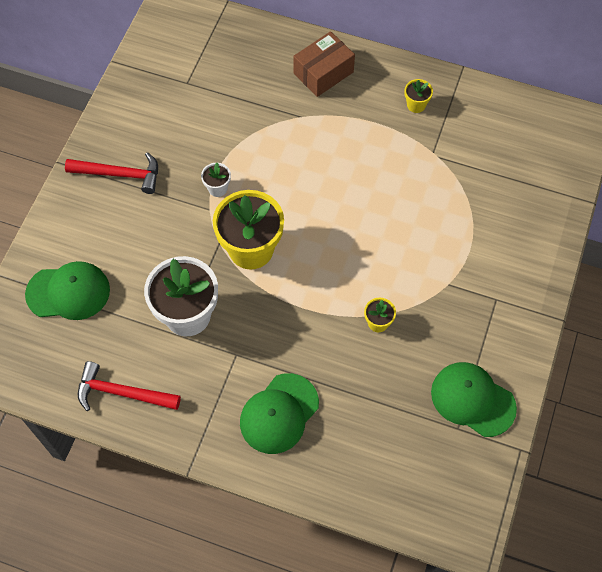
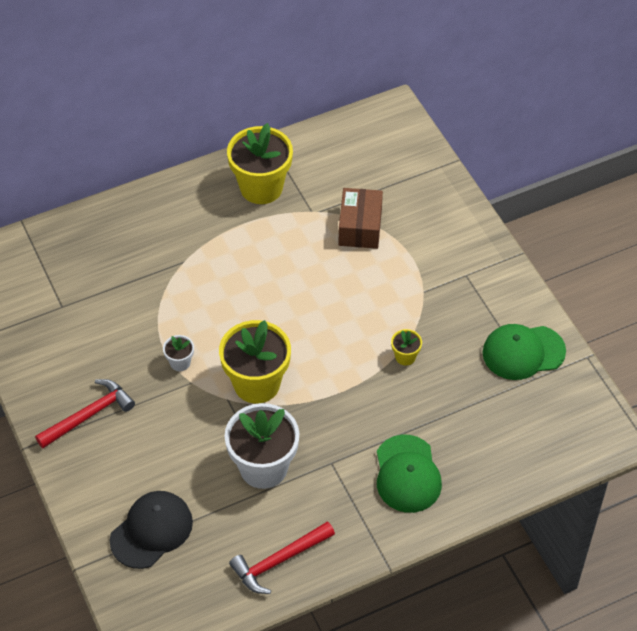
camera: 45 degrees left, 10 degrees down
(68, 292) = (151, 531): green cap -> black cap
(323, 73) = (164, 217): brown box -> brown box (360, 227)
(416, 105) = (261, 187): yellow flower pot -> yellow flower pot, size x2.26

